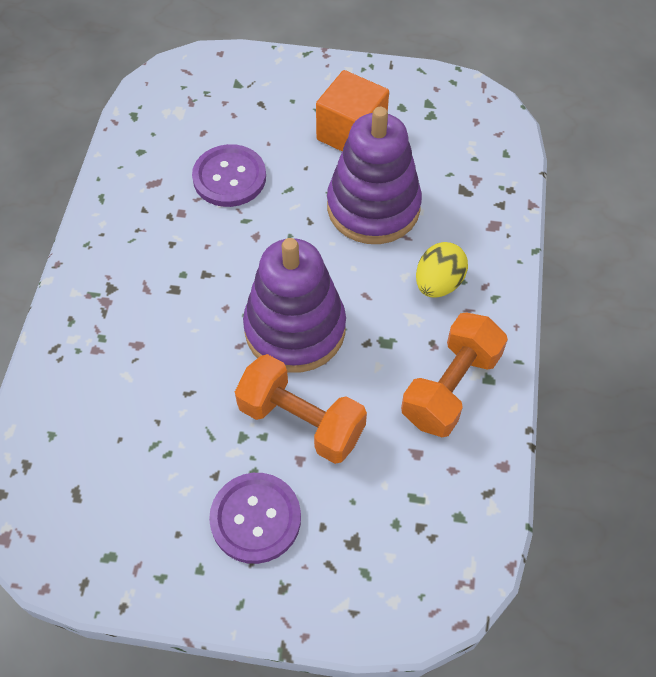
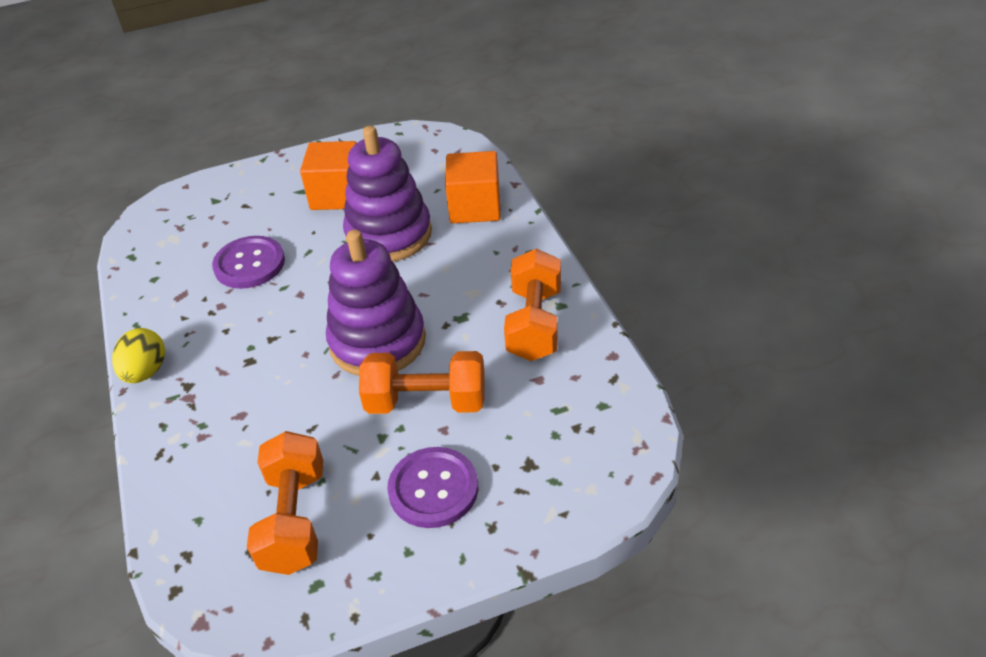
camera: 25 degrees left, 15 degrees down
(125, 481) = (294, 519): none -> orange dumbbell
(438, 283) = (477, 261): yellow egg -> yellow egg (146, 372)
(474, 215) = (475, 207): none -> orange cube

